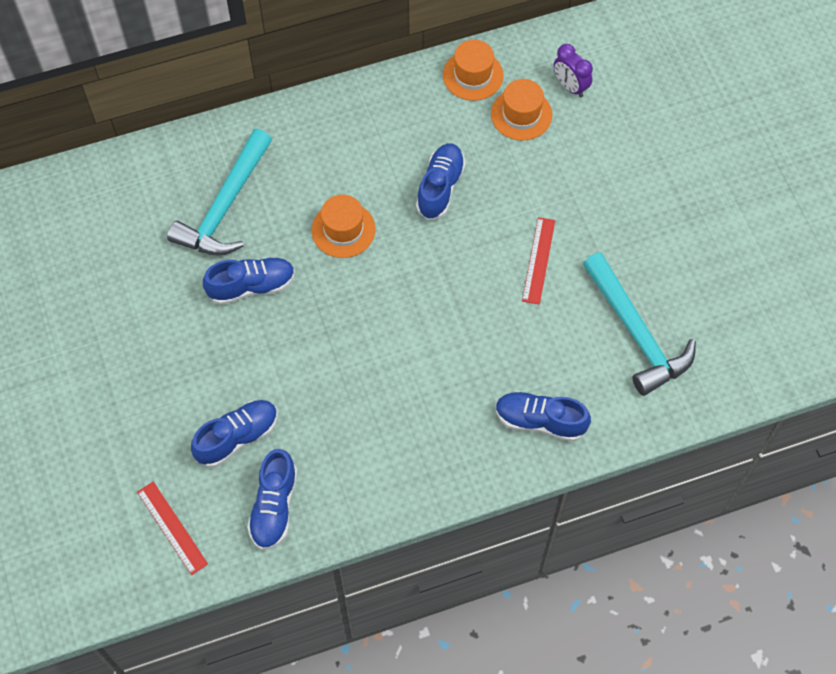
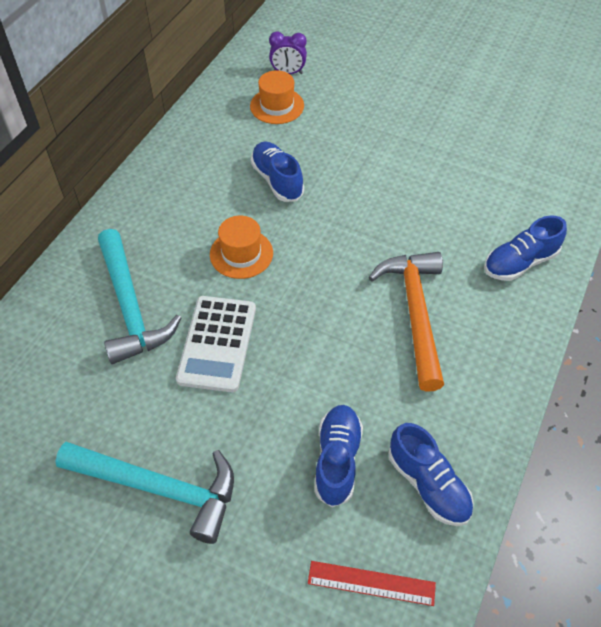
camera: 45 degrees left, 10 degrees down
(251, 286) = (217, 343): blue shoe -> white calculator
(410, 388) = (415, 314): none -> orange hammer
(473, 75) = (218, 106): orange hat -> none
(538, 260) = (393, 174): red ruler -> none
(636, 333) = (502, 168): turquoise hammer -> turquoise hammer (159, 488)

